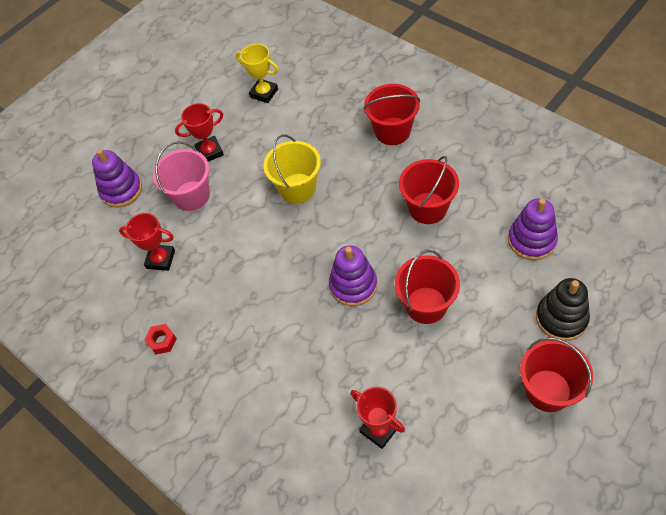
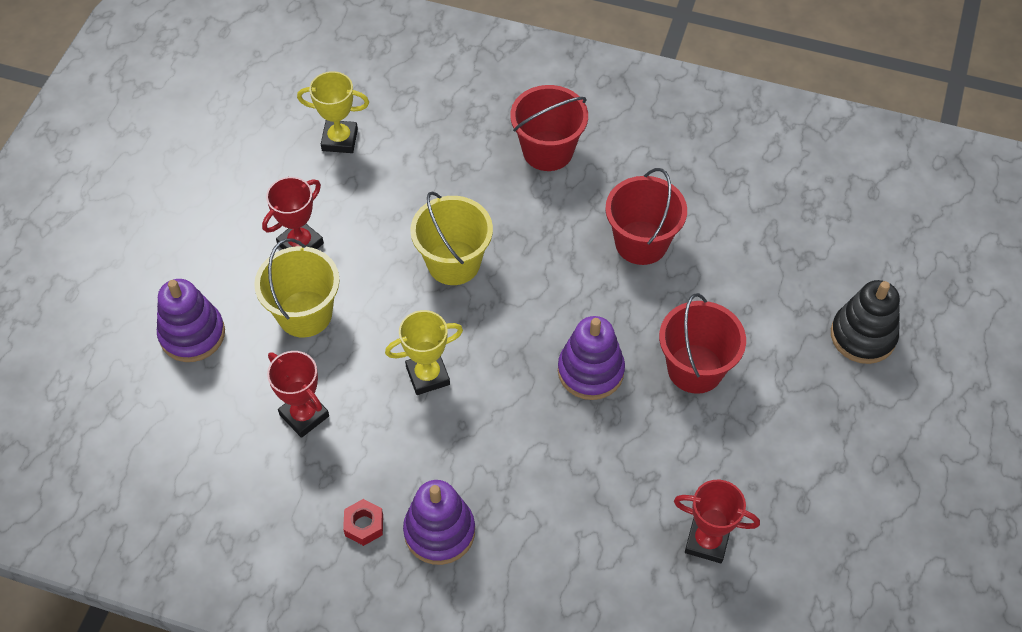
camera: 30 degrees left, 0 degrees up
(160, 259) = (304, 415): red trophy -> red trophy turned 60 degrees clockwise
(191, 196) = (305, 314): pink bucket -> yellow bucket
(247, 257) = (427, 375): none -> yellow trophy
(531, 240) = (788, 249): purple stacking toy -> purple stacking toy (439, 531)
(548, 390) = (884, 427): red bucket -> none

